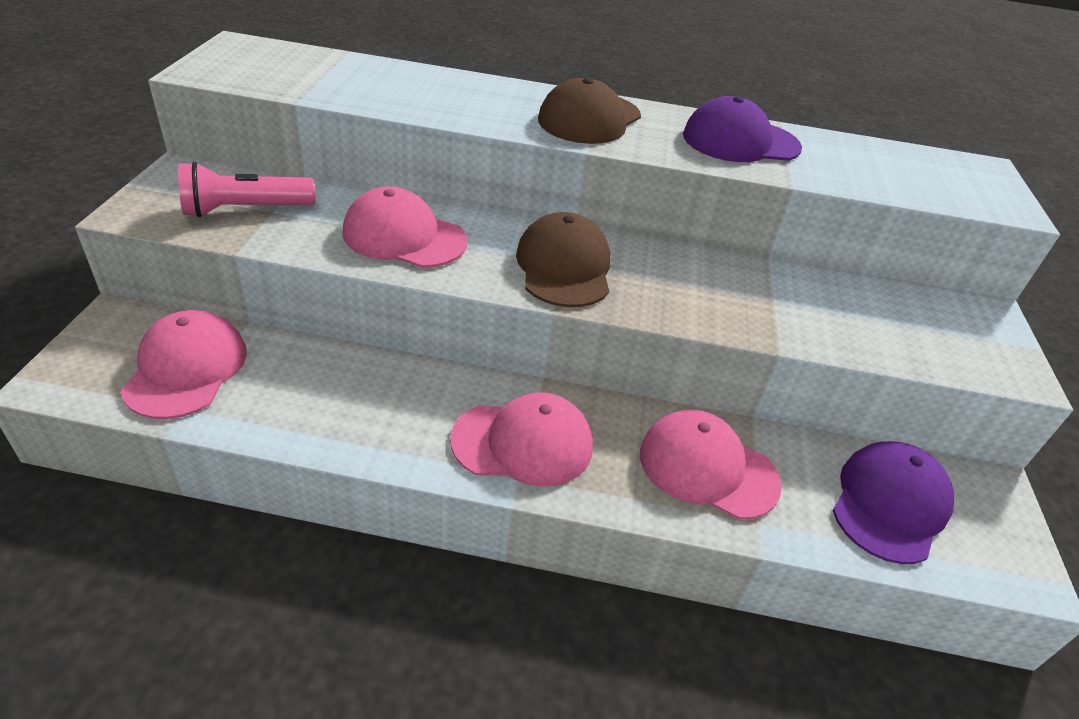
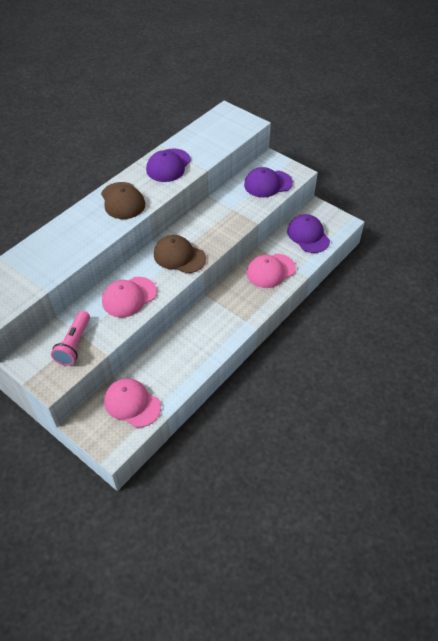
camera: 55 degrees left, 10 degrees up
(523, 443) = (232, 314): pink cap -> none
(913, 332) = (268, 184): none -> purple cap

